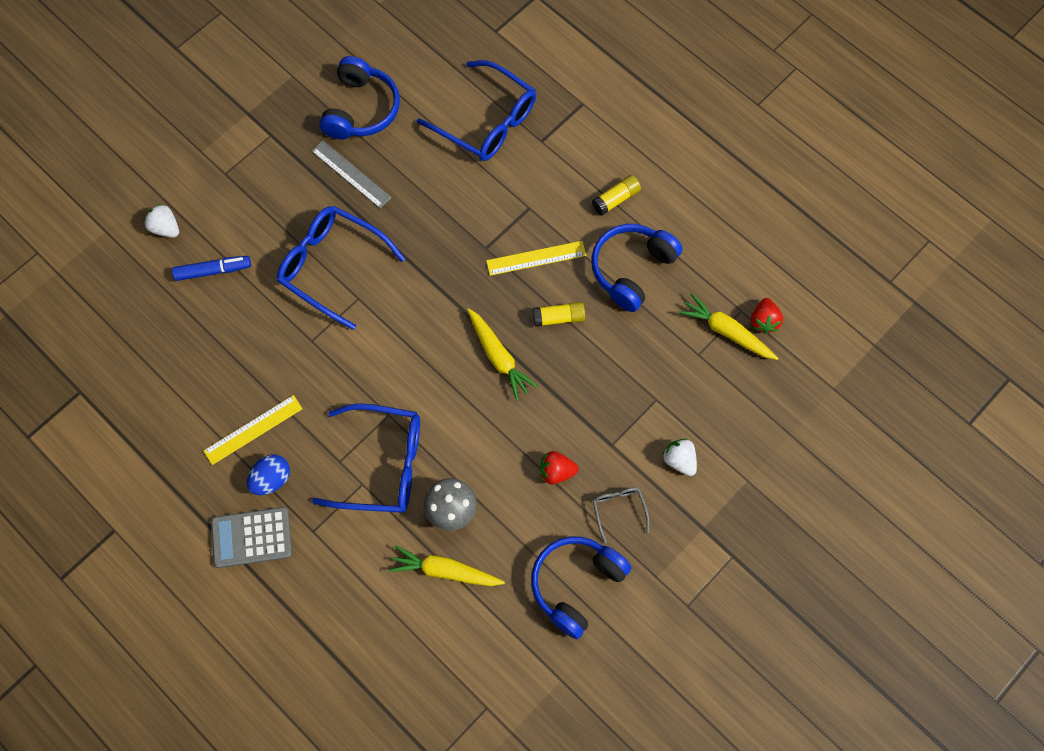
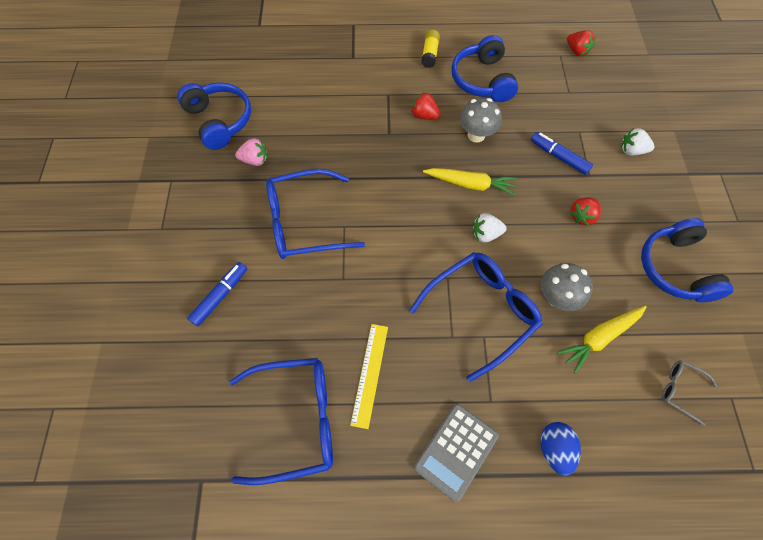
camera: 45 degrees left, 5 degrees down
(165, 228) = (151, 299): white strawberry -> white strawberry (485, 234)
(271, 479) = (422, 395): blue egg -> blue egg (554, 448)
(351, 174) = (255, 160): grey ruler -> pink strawberry
(486, 121) = (308, 71): blue glasses -> blue glasses (295, 420)
(536, 258) = (424, 116): yellow ruler -> red strawberry
(559, 317) = (476, 135): yellow glue stick -> grey mushroom
(606, 404) = (559, 157): none -> blue marker
(619, 510) = (640, 205): grey glasses -> grey glasses (681, 390)
(726, 331) = (567, 70): yellow carrot -> none

